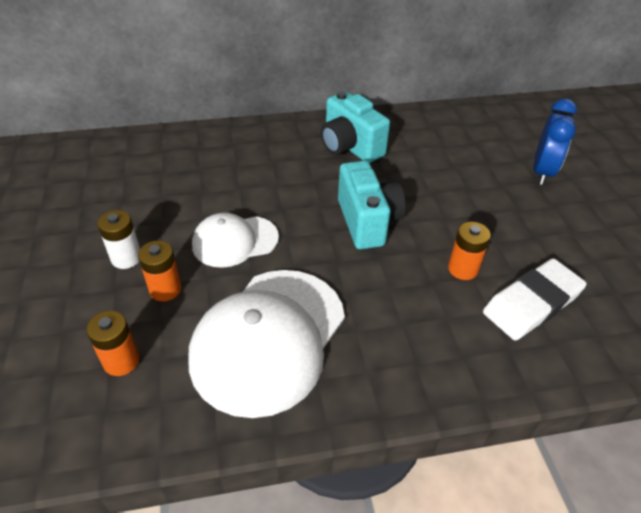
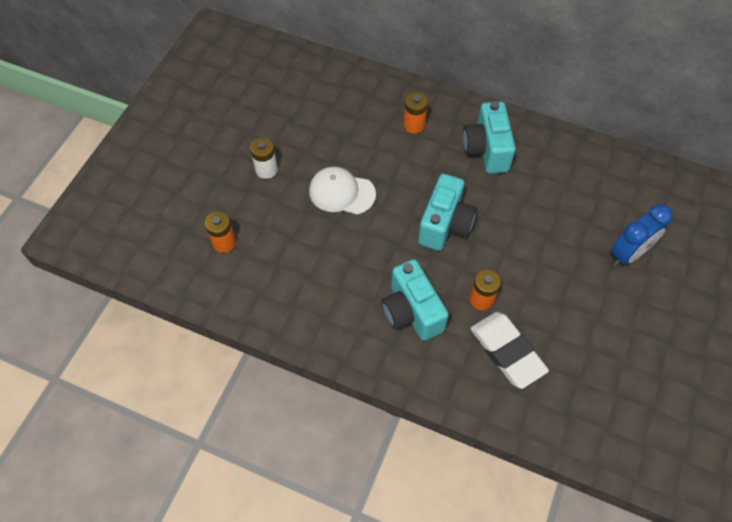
camera: 35 degrees right, 15 degrees up
(165, 289) = (276, 207): orange battery -> orange battery (414, 125)
(268, 339) = (314, 276): white cap -> none
(407, 317) = (411, 312): none -> turquoise camera
(532, 303) = (507, 351): white eraser -> white eraser turned 60 degrees clockwise

